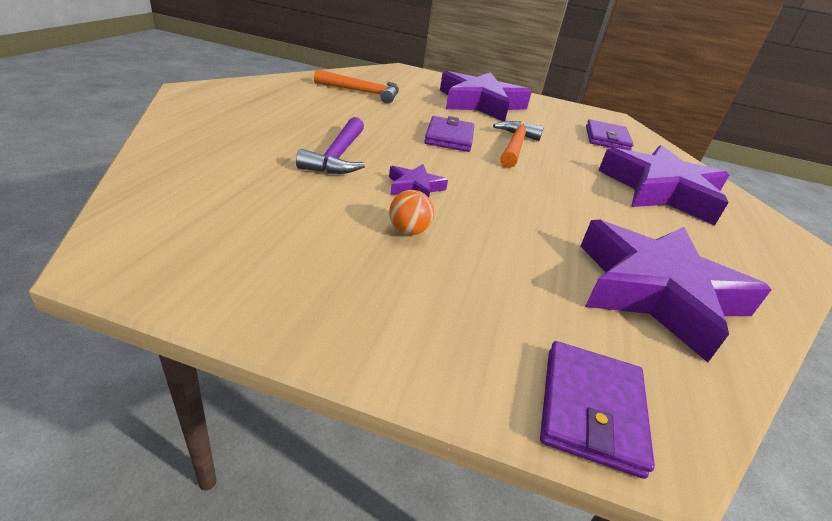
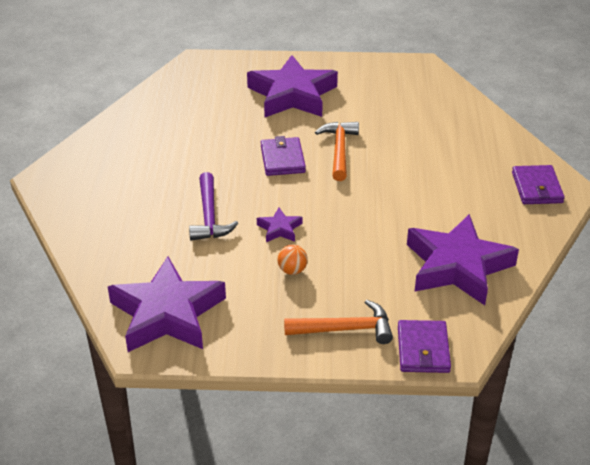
camera: 10 degrees left, 5 degrees up
(363, 92) = (182, 121): orange hammer -> orange hammer (345, 329)
(606, 139) = (417, 107): purple wallet -> purple wallet (537, 188)
(660, 191) = (464, 164): purple star -> purple star (167, 313)

